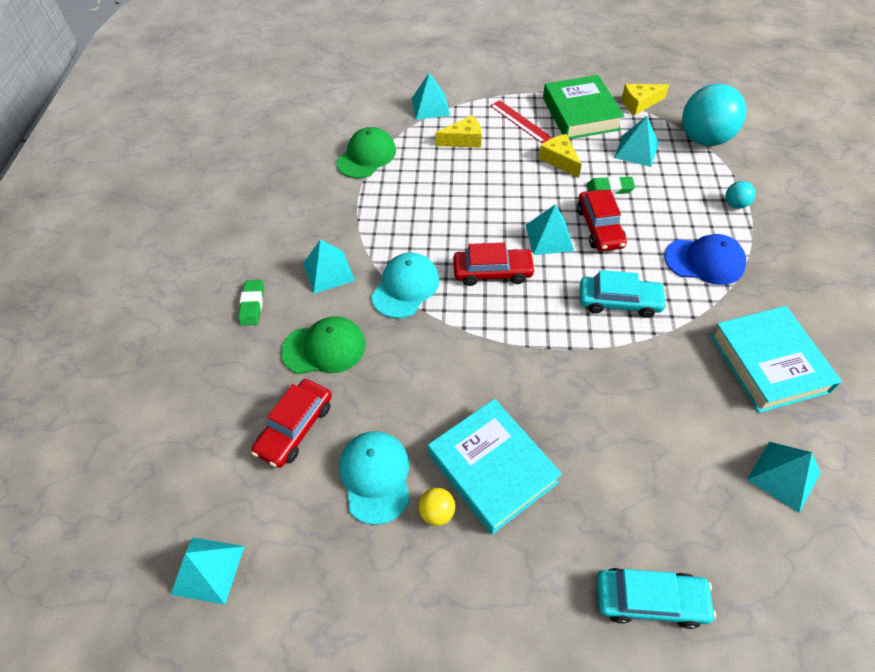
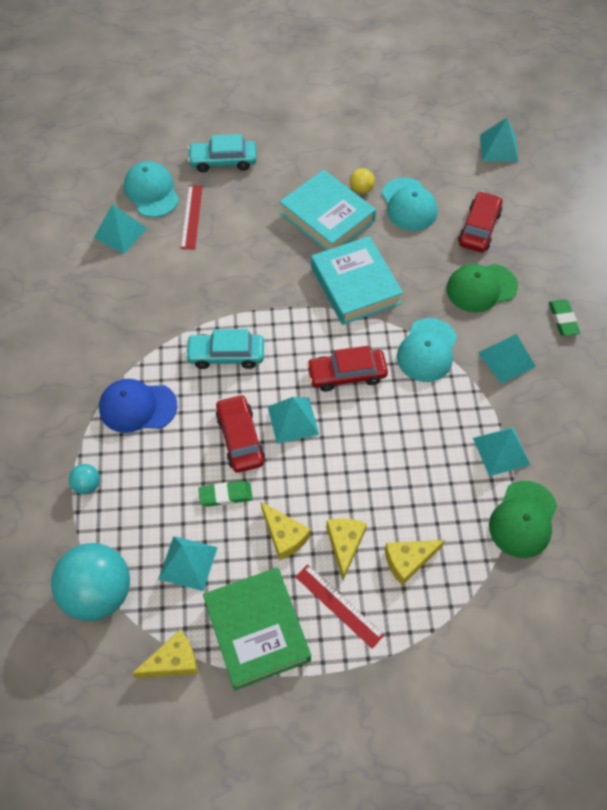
camera: 170 degrees right, 5 degrees up
(430, 106) = (467, 625): turquoise pyramid -> turquoise pyramid (501, 451)
(511, 152) = (344, 545): none -> yellow cheese
(685, 492) = (191, 217): none -> red ruler
(756, 547) = (151, 192): none -> turquoise cap
(768, 363) = (106, 311): turquoise book -> turquoise book (355, 285)

